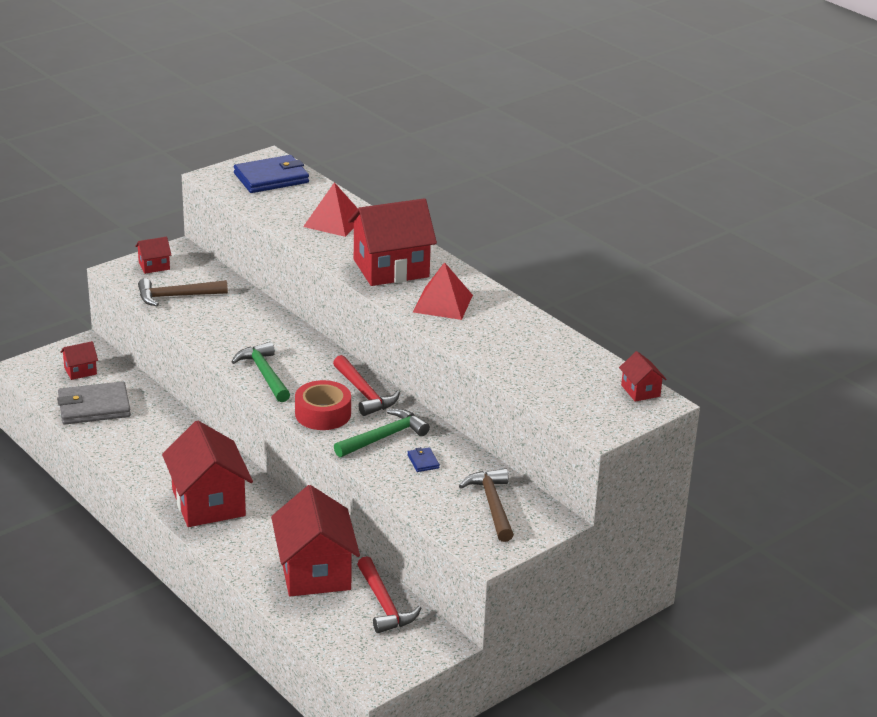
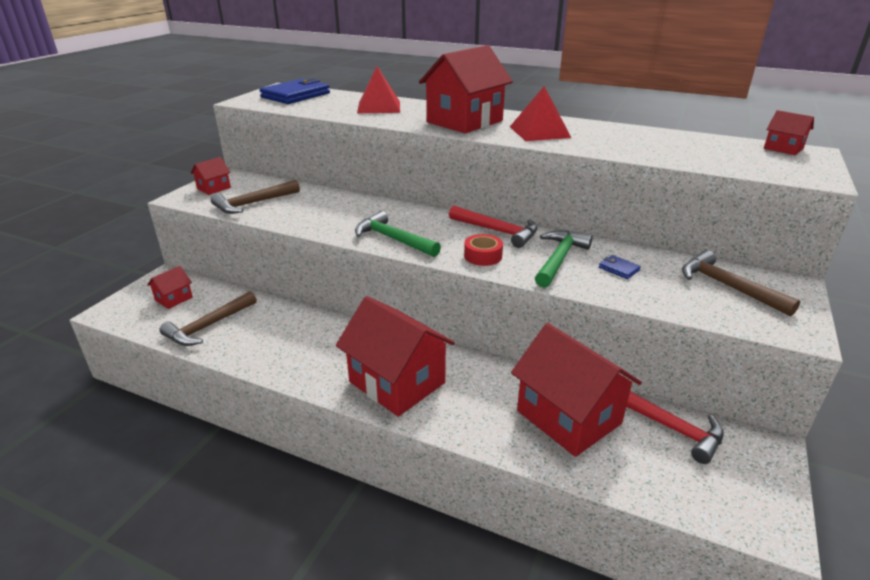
camera: 25 degrees left, 0 degrees up
(94, 407) = (208, 326): grey wallet -> brown hammer
(323, 414) = (483, 256): red tape -> red tape, size x0.65

